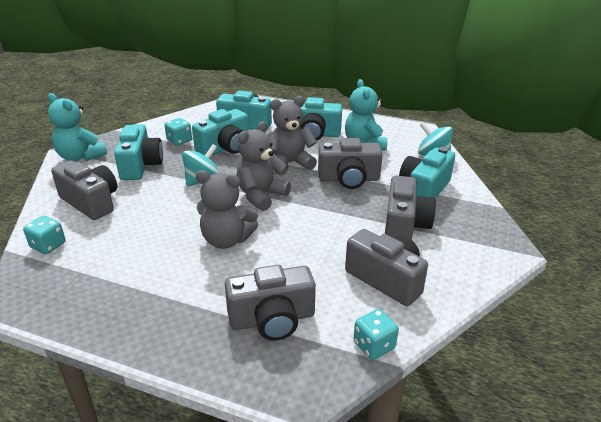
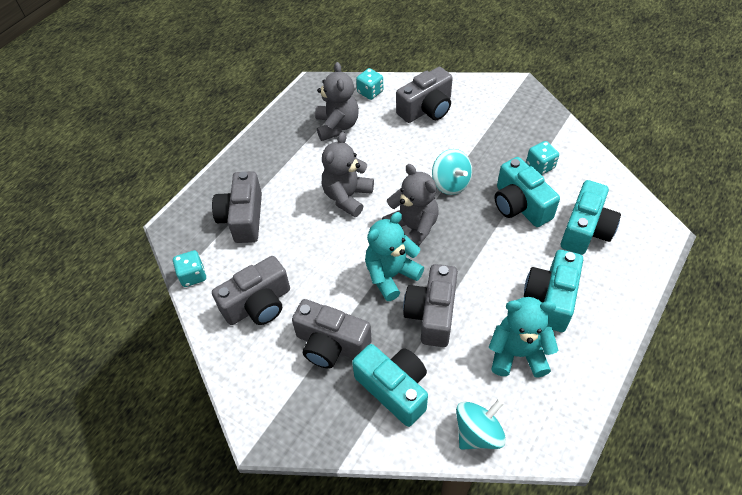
camera: 105 degrees right, 20 degrees up
(80, 157) = (510, 94): turquoise teddy bear -> turquoise teddy bear (391, 275)
(140, 165) = (487, 137): turquoise camera -> none
(290, 163) = (475, 261): grey teddy bear -> grey teddy bear (337, 126)

